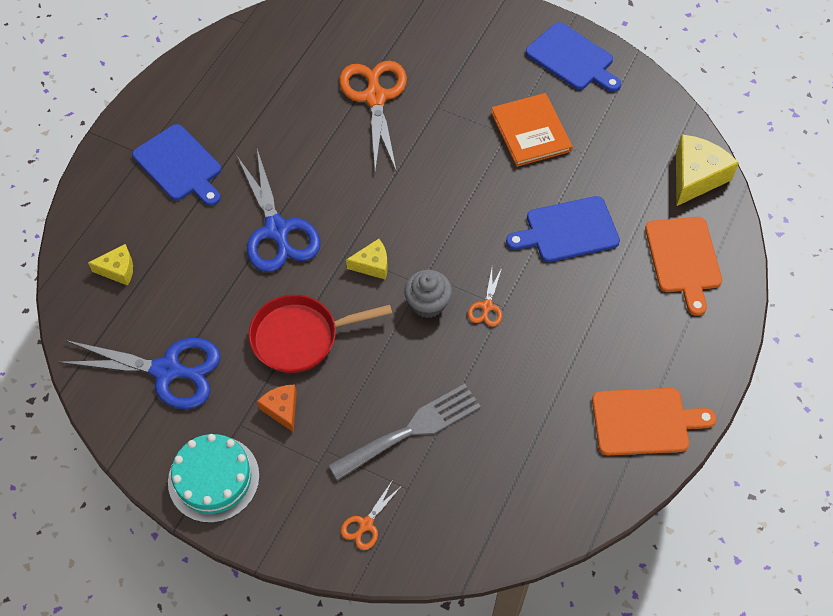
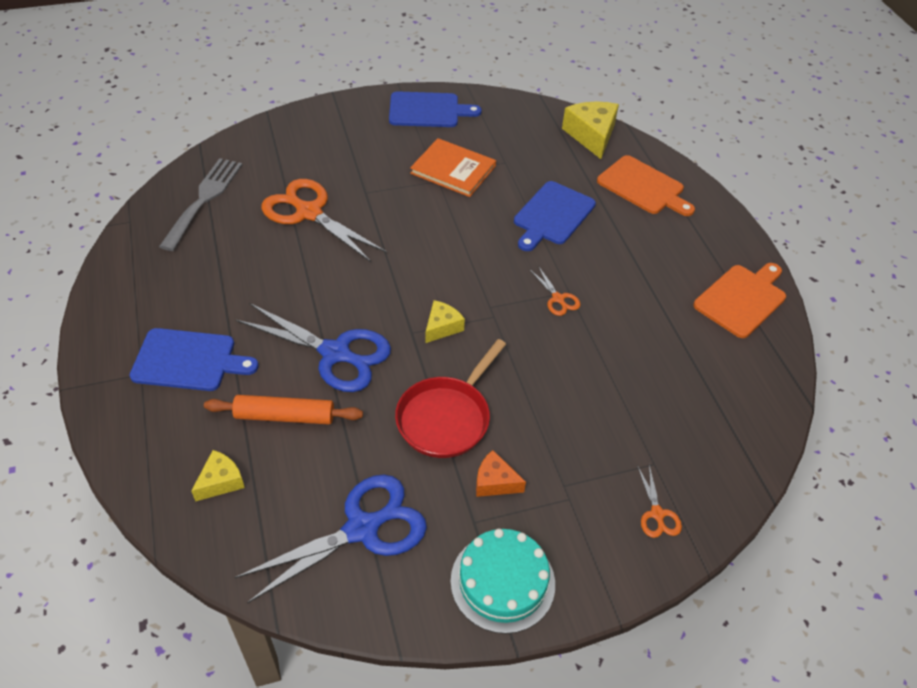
camera: 45 degrees left, 10 degrees down
(199, 253) = (285, 416): none -> orange rolling pin
(411, 430) = (607, 420): grey fork -> grey fork (204, 199)
(427, 303) = (514, 325): grey cupcake -> none

